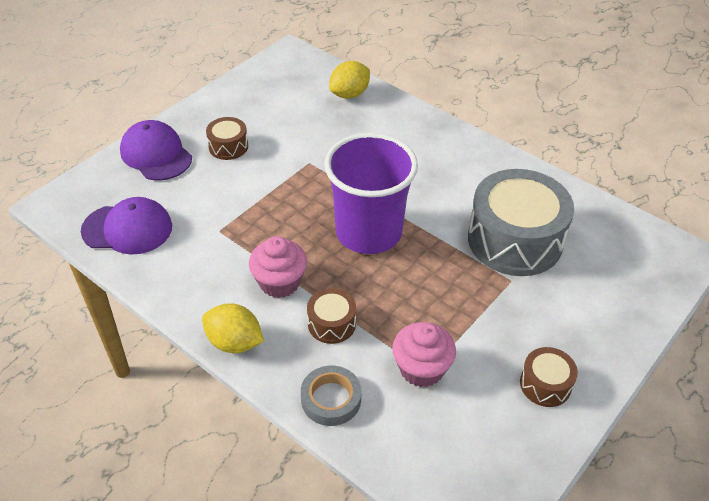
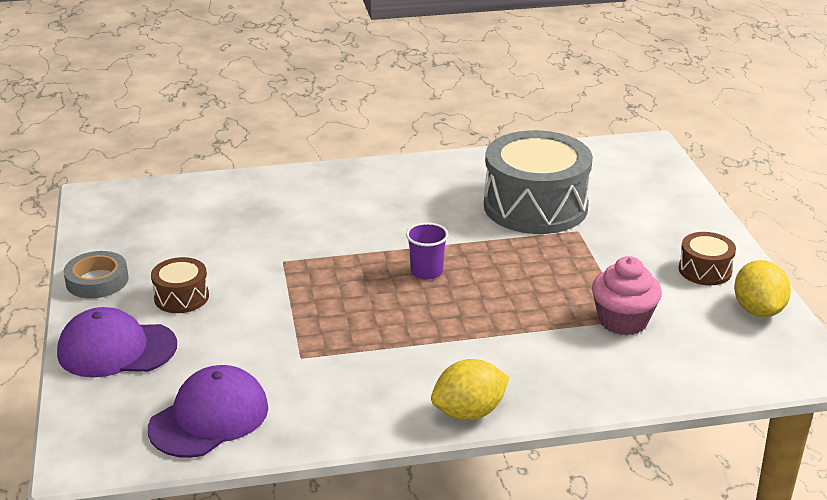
camera: 50 degrees left, 15 degrees down
(279, 282) = (424, 351): pink cupcake -> none
(331, 324) = (515, 344): brown drum -> none
(331, 399) = (603, 385): grey tape -> grey tape (97, 280)
(349, 94) = (220, 194): yellow lemon -> yellow lemon (758, 310)
(368, 232) = (426, 272): purple cup -> purple cup, size x0.40

